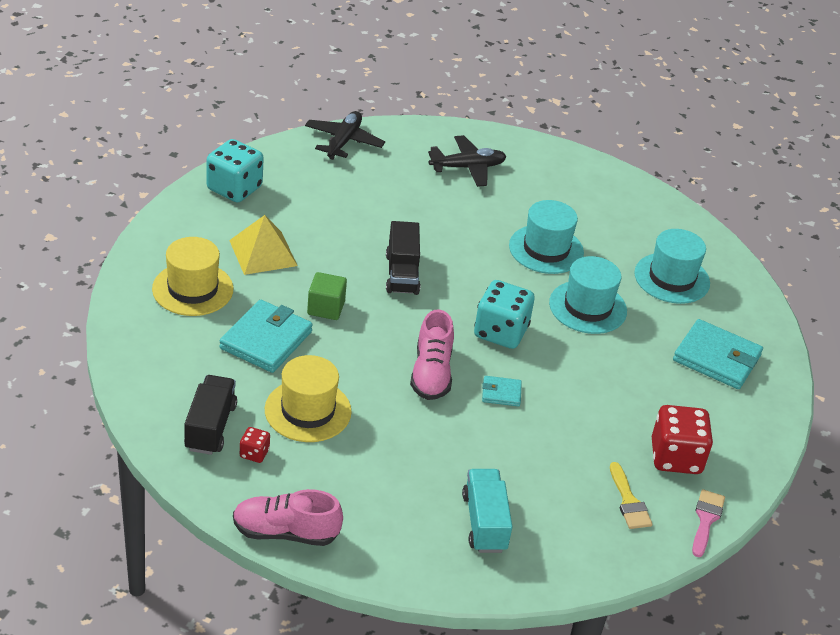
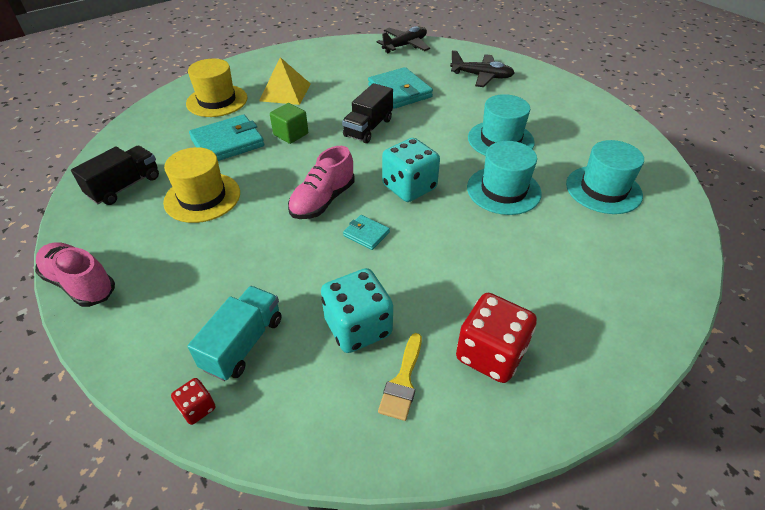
camera: 35 degrees right, 5 degrees up
(234, 188) = (306, 55): turquoise dice -> turquoise dice (358, 327)
(254, 453) = (131, 215): red dice -> red dice (197, 408)
(706, 519) = (475, 440): pink brush -> none
(716, 358) = (605, 270): turquoise wallet -> turquoise wallet (399, 91)

